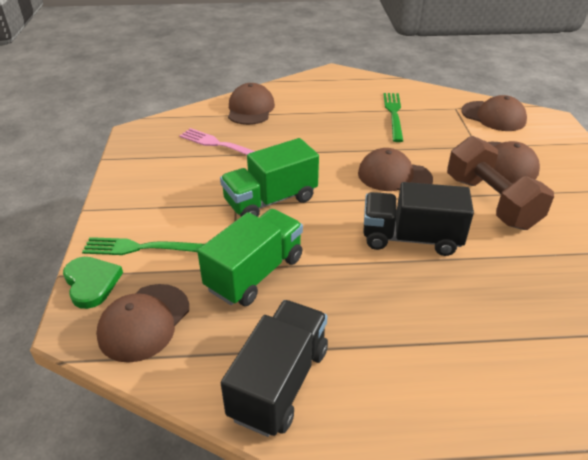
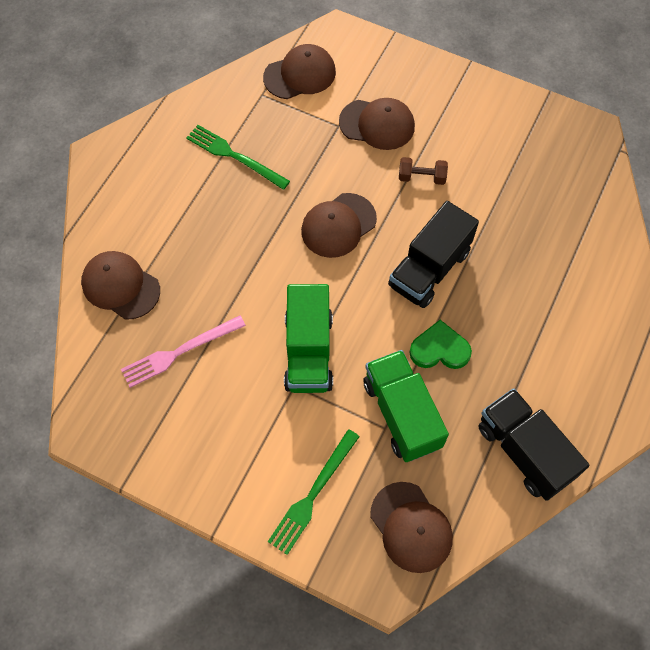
camera: 60 degrees left, 25 degrees up
(91, 283) = (336, 557): green heart -> green heart (439, 349)
(491, 202) = (421, 177): brown dumbbell -> brown dumbbell, size x0.46

